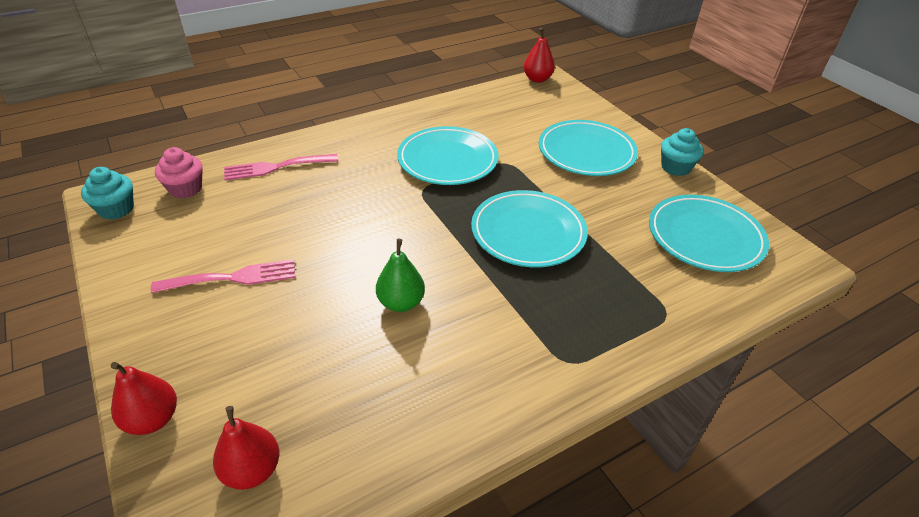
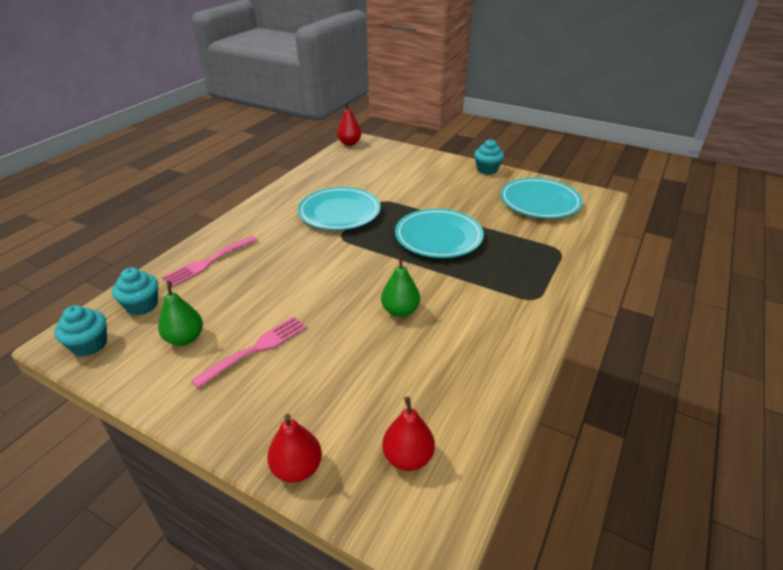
camera: 30 degrees left, 5 degrees down
(185, 189) = (142, 305): pink cupcake -> turquoise cupcake
(187, 238) = (185, 338): none -> green pear
(586, 152) = (426, 178): turquoise plate -> none

